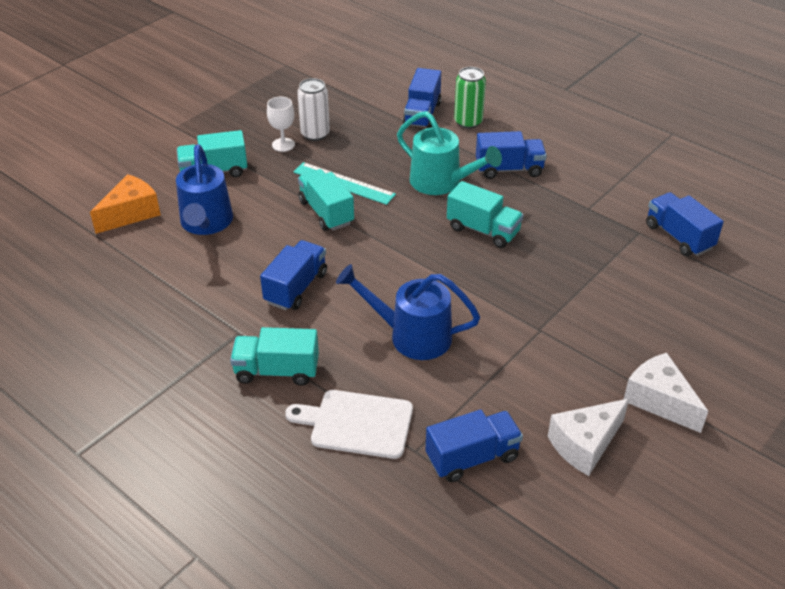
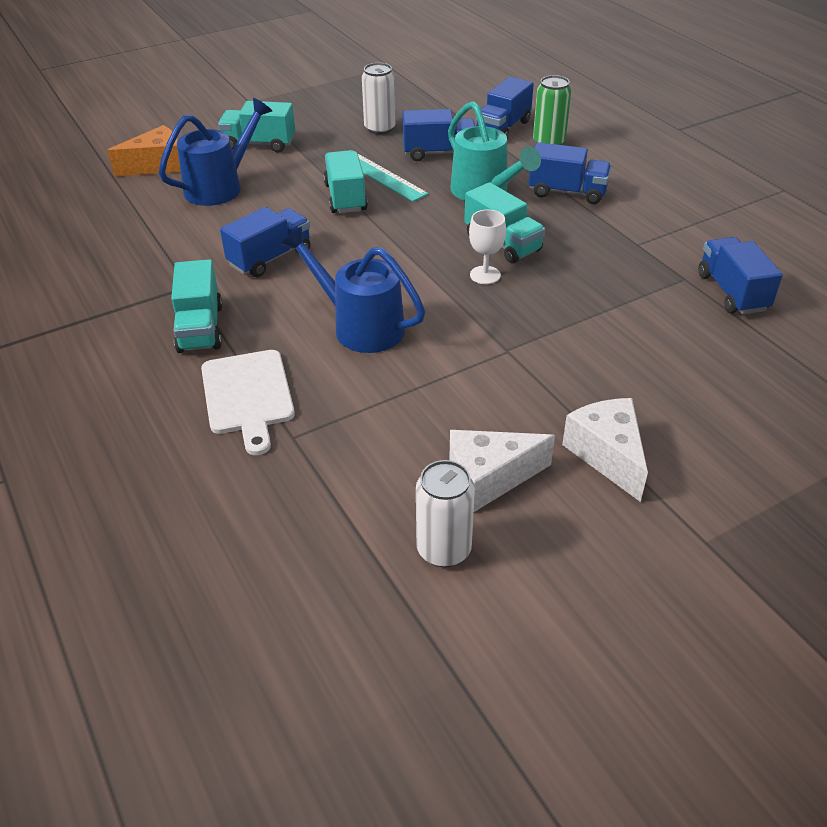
camera: 20 degrees right, 0 degrees up
(206, 224) = (221, 186): blue watering can -> blue watering can turned 150 degrees counterclockwise
(277, 371) = (200, 328): turquoise truck -> turquoise truck turned 120 degrees counterclockwise
(283, 145) = (342, 132): white goblet -> white goblet (485, 275)
(357, 423) = (248, 396): white cutting board -> white cutting board turned 135 degrees counterclockwise
(472, 457) = (350, 459): blue truck -> blue truck (439, 153)
(584, 512) = (444, 549): none -> white can

